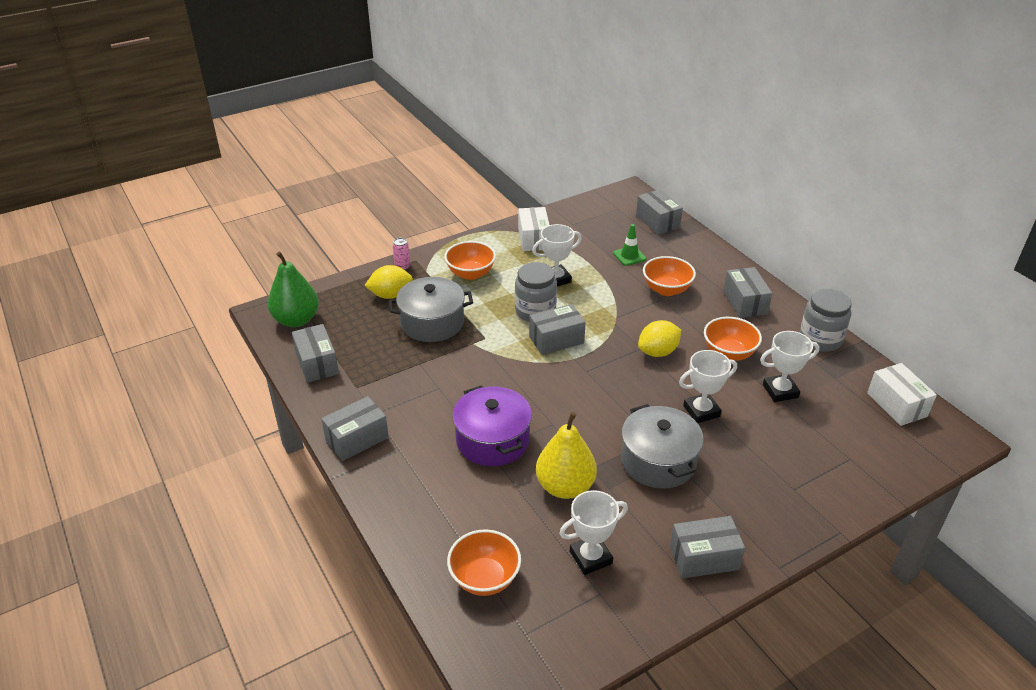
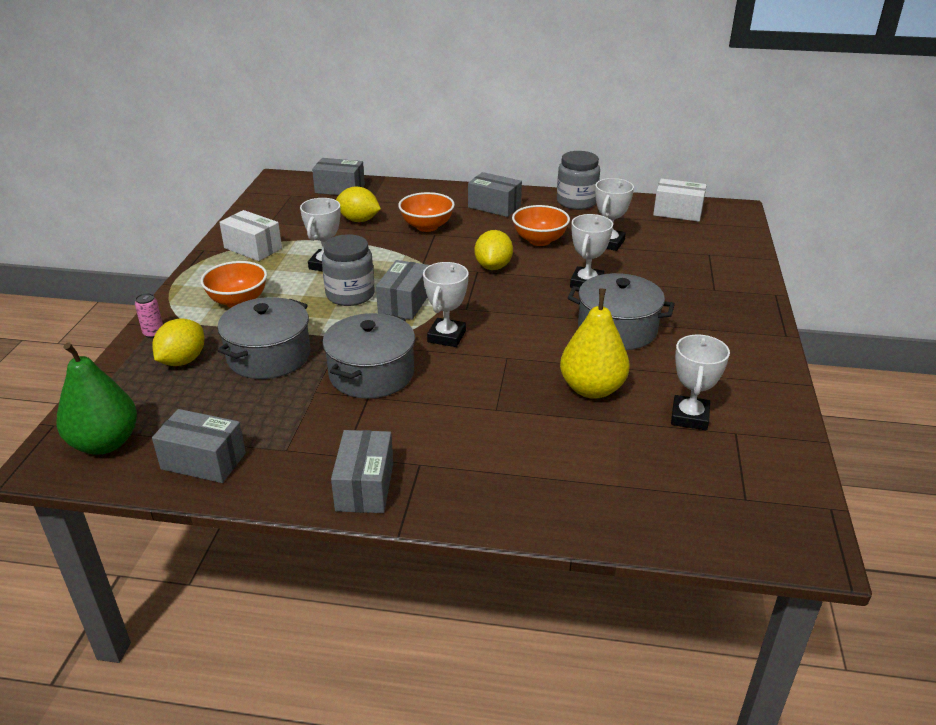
camera: 50 degrees left, 5 degrees down
(463, 374) = (371, 374): none -> grey pot
(484, 578) = (655, 491): orange bowl -> none
(492, 440) = (483, 400): purple pot -> none
(542, 382) = (446, 336): none -> white trophy
(629, 256) = (359, 220): green traffic cone -> yellow lemon
(704, 558) = (744, 362): grey box -> none

